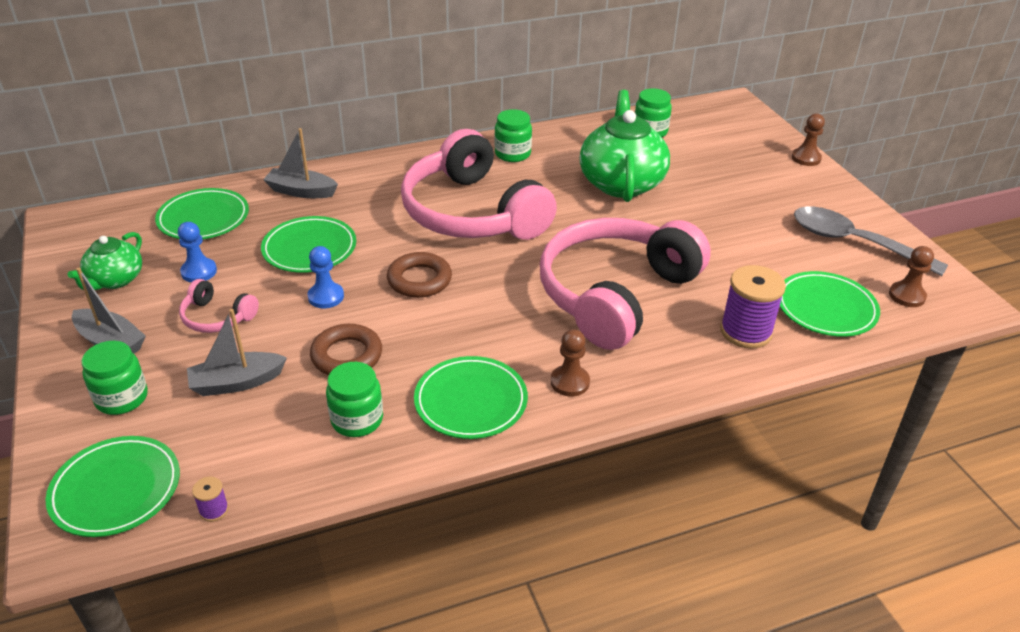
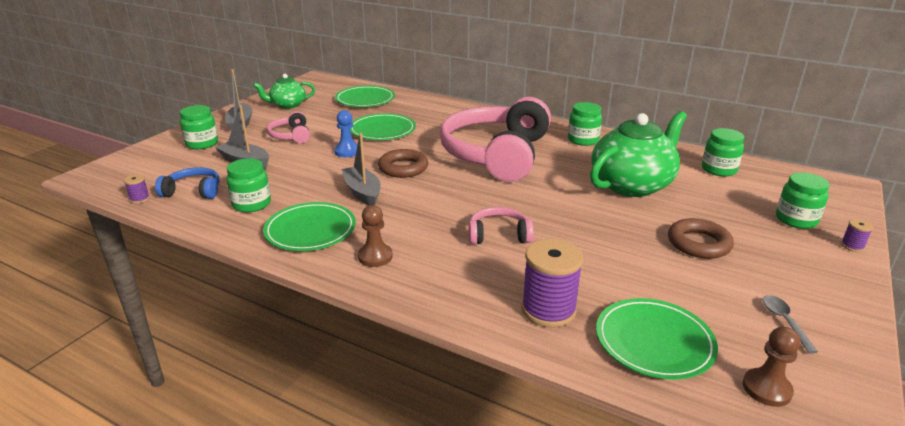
camera: 50 degrees right, 10 degrees down
(116, 489) = (135, 171): green plate -> none
(199, 272) = (321, 117): blue pawn -> none
(258, 455) = (193, 191): none -> blue headphones
(301, 191) = (428, 108): grey boat -> grey boat (362, 192)
(347, 356) = (304, 178): brown ring -> brown ring (698, 243)
(616, 294) = (498, 235): pink headphones -> pink headphones, size x0.42
(753, 153) = (796, 220): none -> green jar
(806, 158) = (852, 246): brown pawn -> purple spool
(854, 243) = (784, 321): grey spoon -> grey spoon, size x0.43

